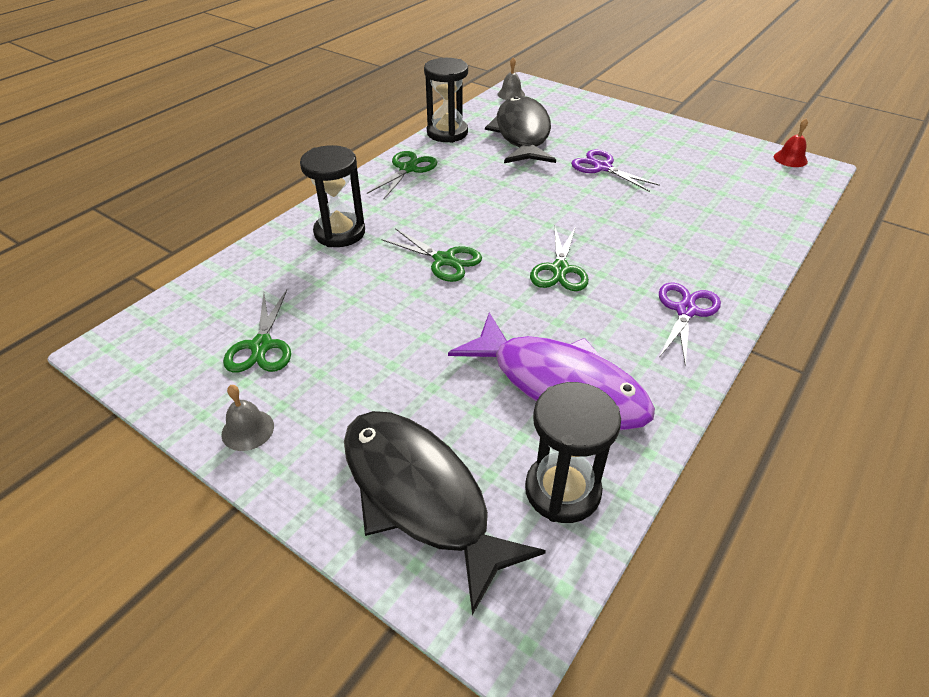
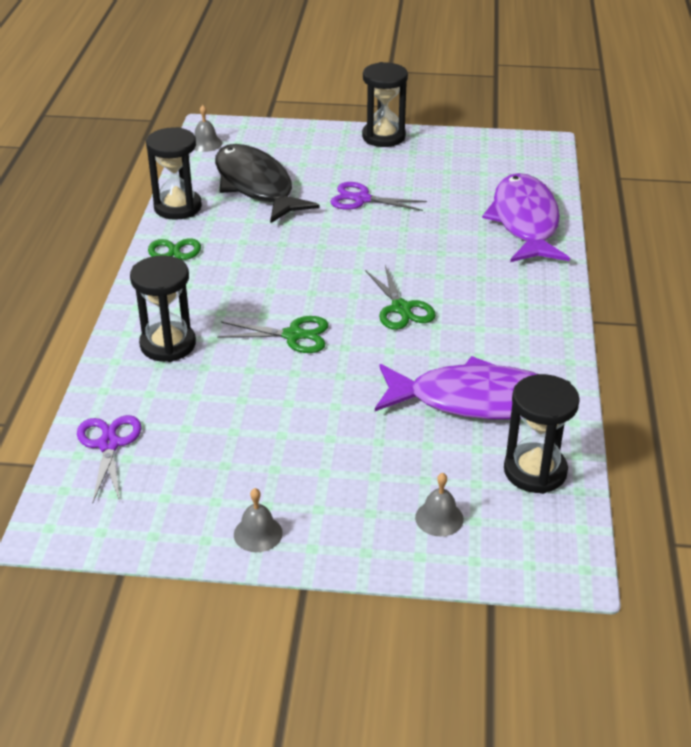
camera: 30 degrees left, 5 degrees down
(261, 346) = (199, 468): green scissors -> none
(420, 496) = (439, 518): black fish -> grey bell
(663, 124) = (383, 137): none -> black hourglass
(685, 311) = (526, 307): purple scissors -> purple scissors (109, 444)
(746, 230) = (525, 221): none -> purple fish
(790, 159) = (517, 141): red bell -> none

